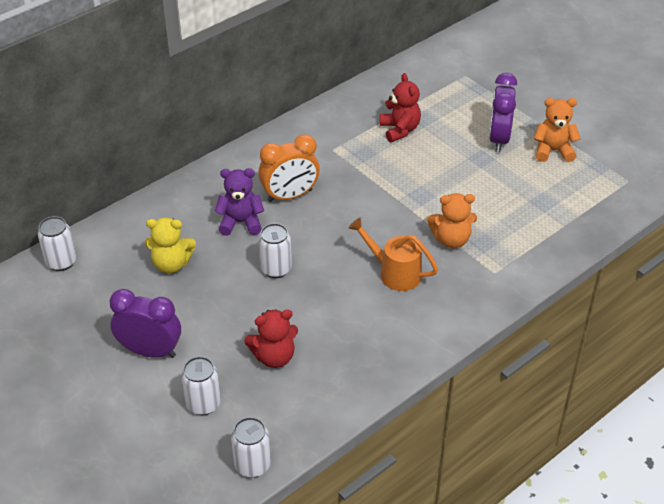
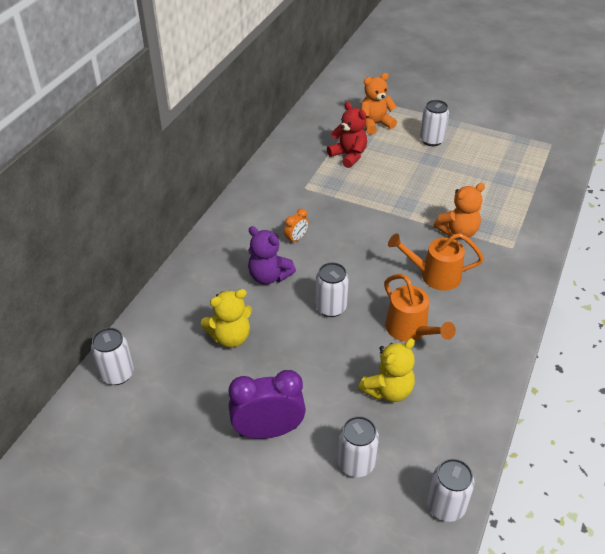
camera: 25 degrees left, 0 degrees up
(240, 222) = (269, 276): purple teddy bear -> purple teddy bear turned 120 degrees counterclockwise
(274, 357) = (388, 390): red teddy bear -> yellow teddy bear
(290, 196) = (296, 238): orange clock -> orange clock, size x0.48
(333, 314) = (410, 330): none -> orange watering can
(498, 139) = (431, 140): purple clock -> white can
(553, 151) = (479, 137): orange teddy bear -> orange teddy bear (375, 124)

